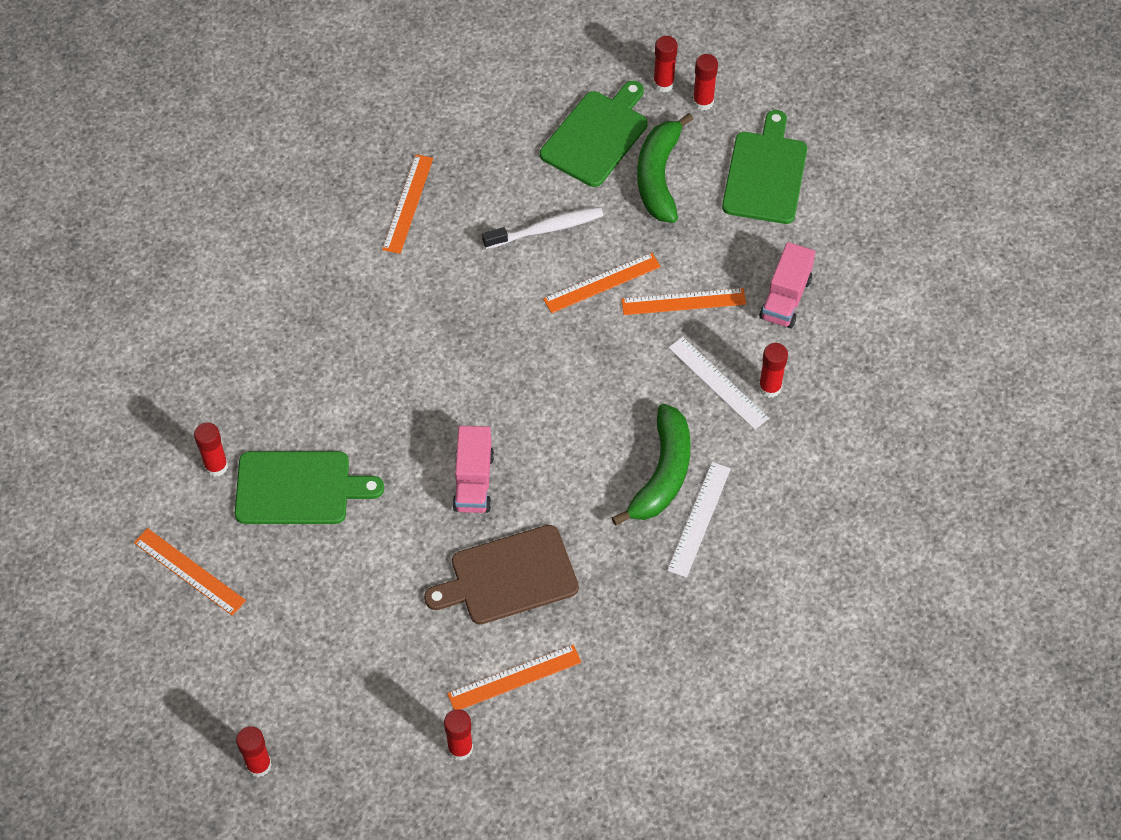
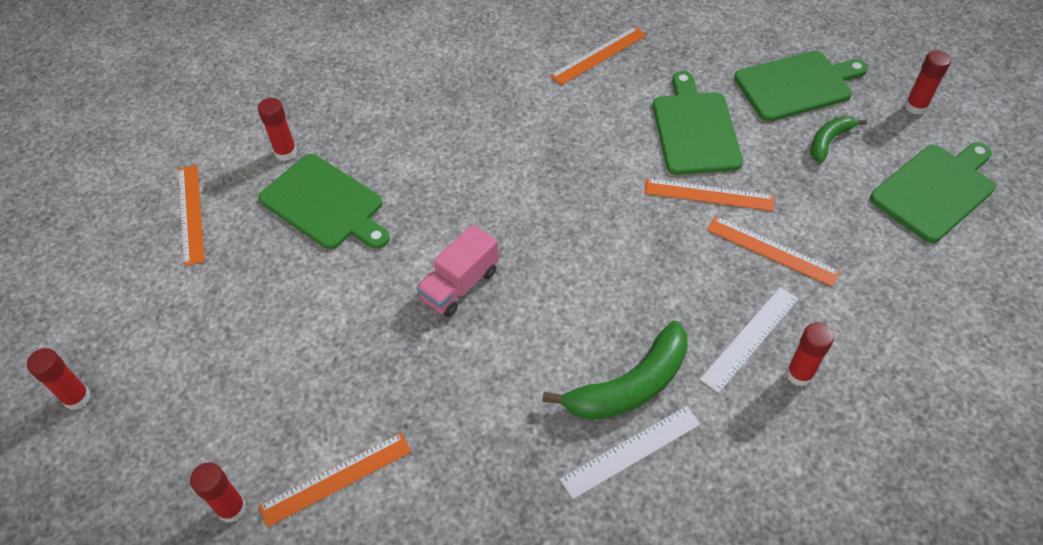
camera: 40 degrees right, 5 degrees down
(508, 576) = (415, 383): brown cutting board -> none
(514, 678) = (336, 478): orange ruler -> orange ruler turned 45 degrees counterclockwise
(546, 229) = (695, 129): white toothbrush -> green cutting board
(659, 176) = (829, 141): green banana -> green banana, size x0.57
(663, 84) = (888, 77): red glue stick -> none
(718, 383) = (750, 338): white ruler -> white ruler turned 45 degrees clockwise
(785, 298) = (877, 304): pink truck -> none

